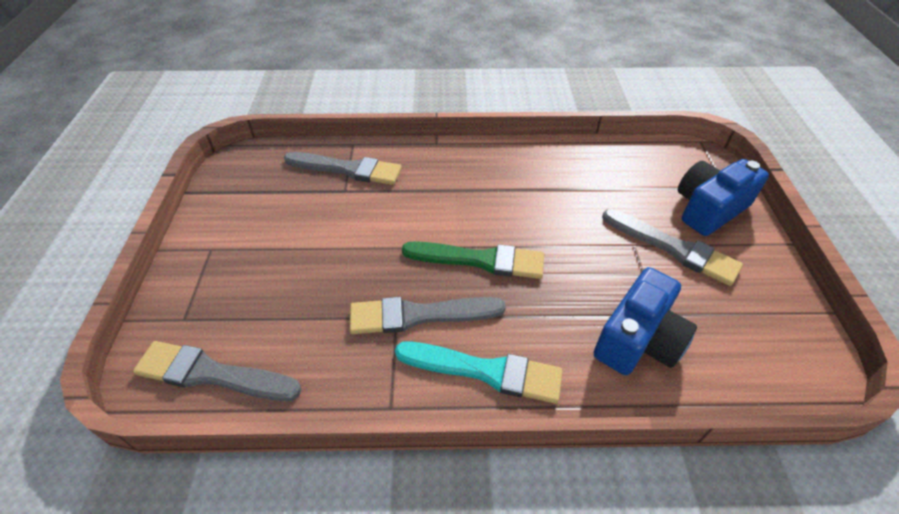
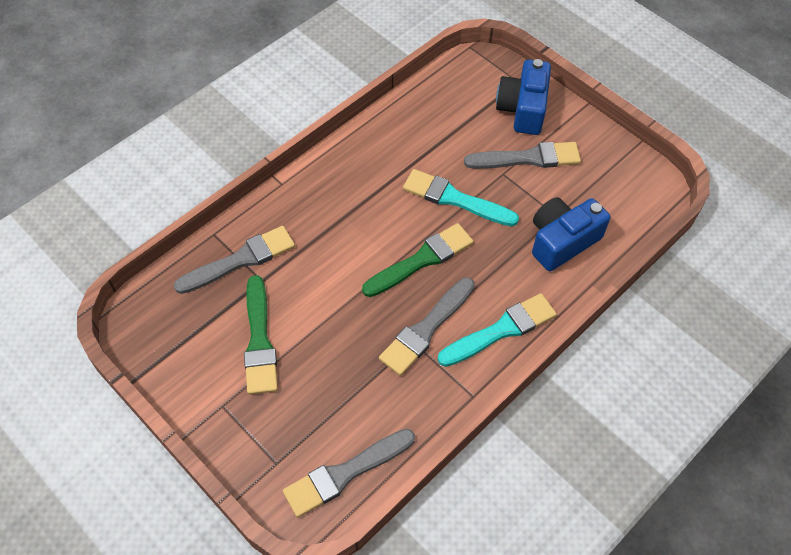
camera: 45 degrees left, 10 degrees up
(290, 227) = (259, 341): none -> green brush
(564, 235) = (455, 199): none -> turquoise brush
(638, 340) = (562, 241): blue camera -> blue camera turned 120 degrees counterclockwise

